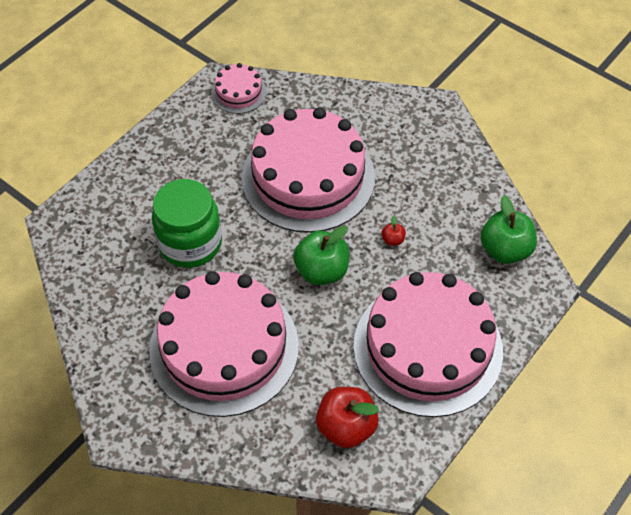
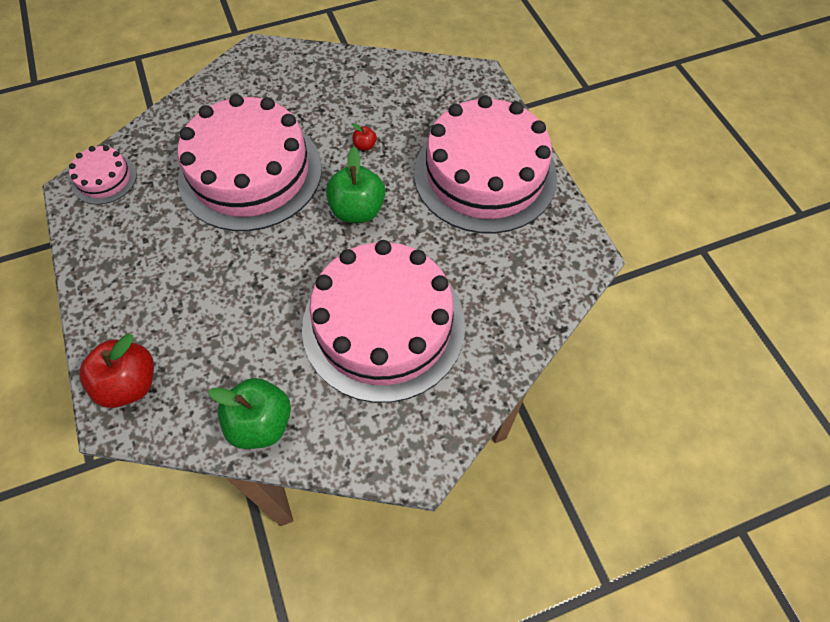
camera: 60 degrees left, 5 degrees up
(190, 243) = (246, 300): green jar -> none
(346, 427) = (524, 267): red apple -> red apple (130, 384)
(505, 250) = (429, 81): green apple -> green apple (261, 423)

